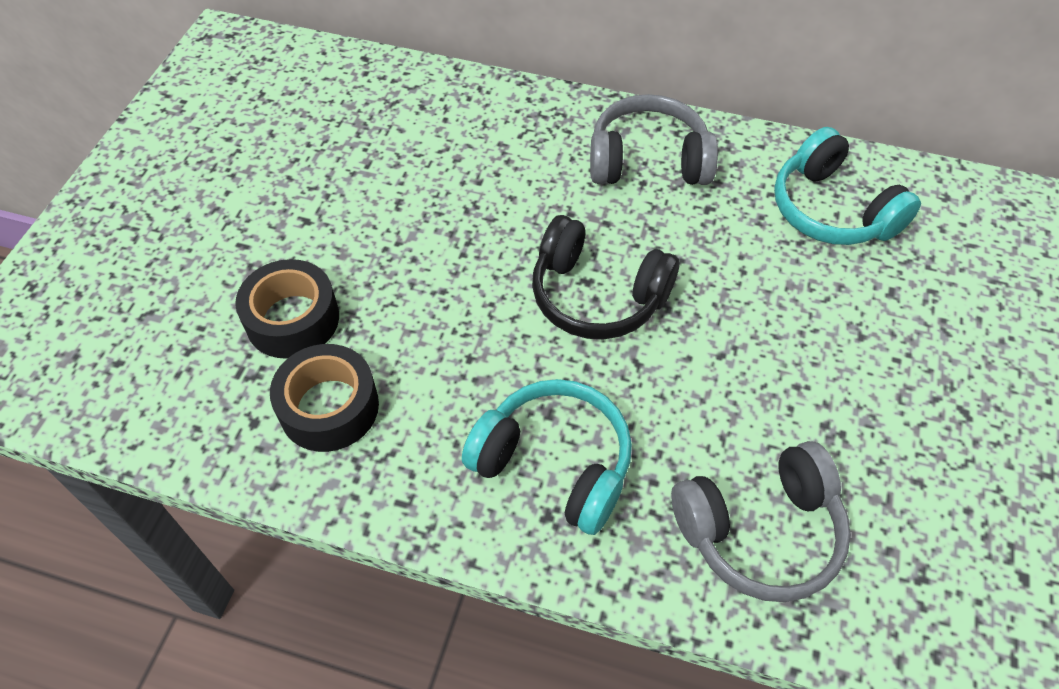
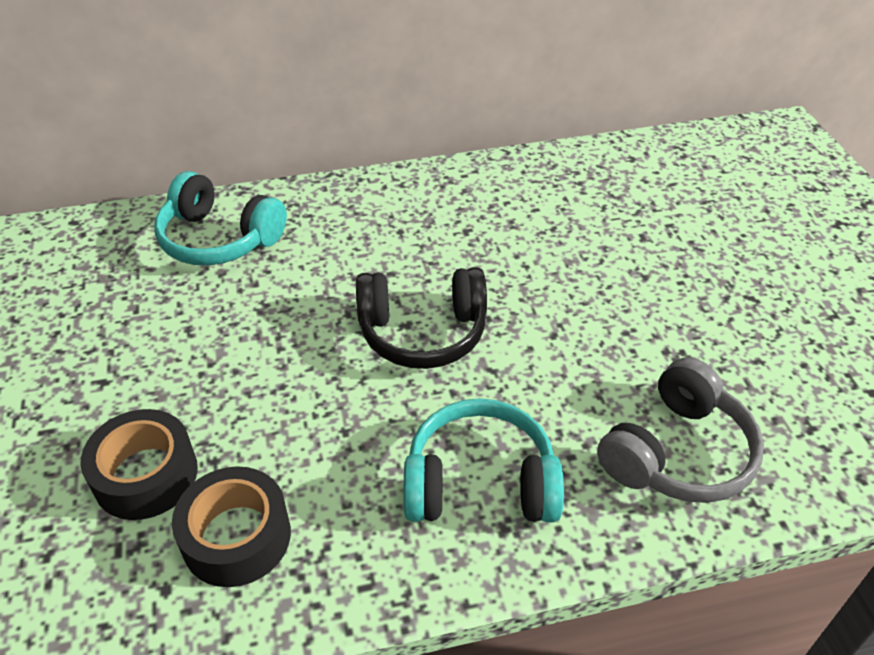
camera: 30 degrees left, 10 degrees down
(648, 161) = (393, 213): grey headphones -> none
(832, 210) = (560, 197): turquoise headphones -> turquoise headphones (219, 239)

